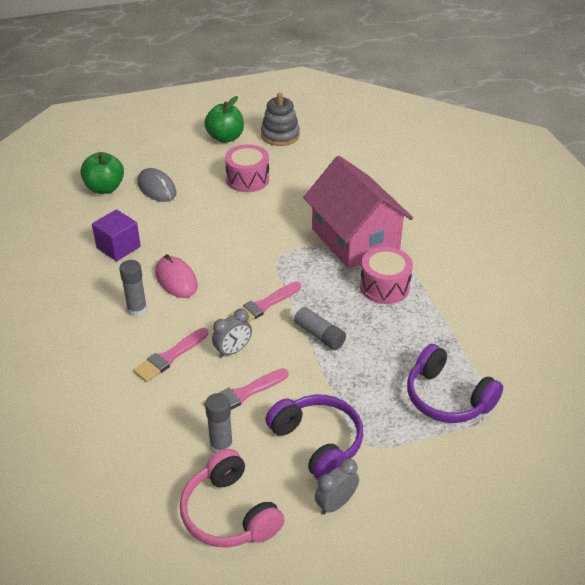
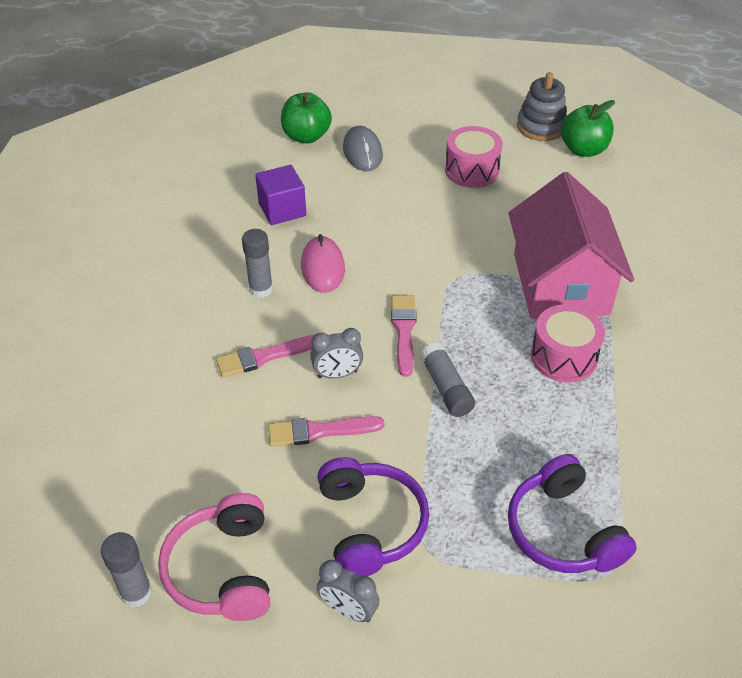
camera: 25 degrees right, 5 degrees up
(221, 446) = (260, 484): grey glue stick -> grey glue stick (136, 593)
(225, 138) = (474, 112): green apple -> green apple (583, 150)
(264, 305) = (404, 331): pink brush -> pink brush turned 105 degrees clockwise
(336, 503) = (348, 610): grey clock -> grey clock turned 135 degrees counterclockwise

